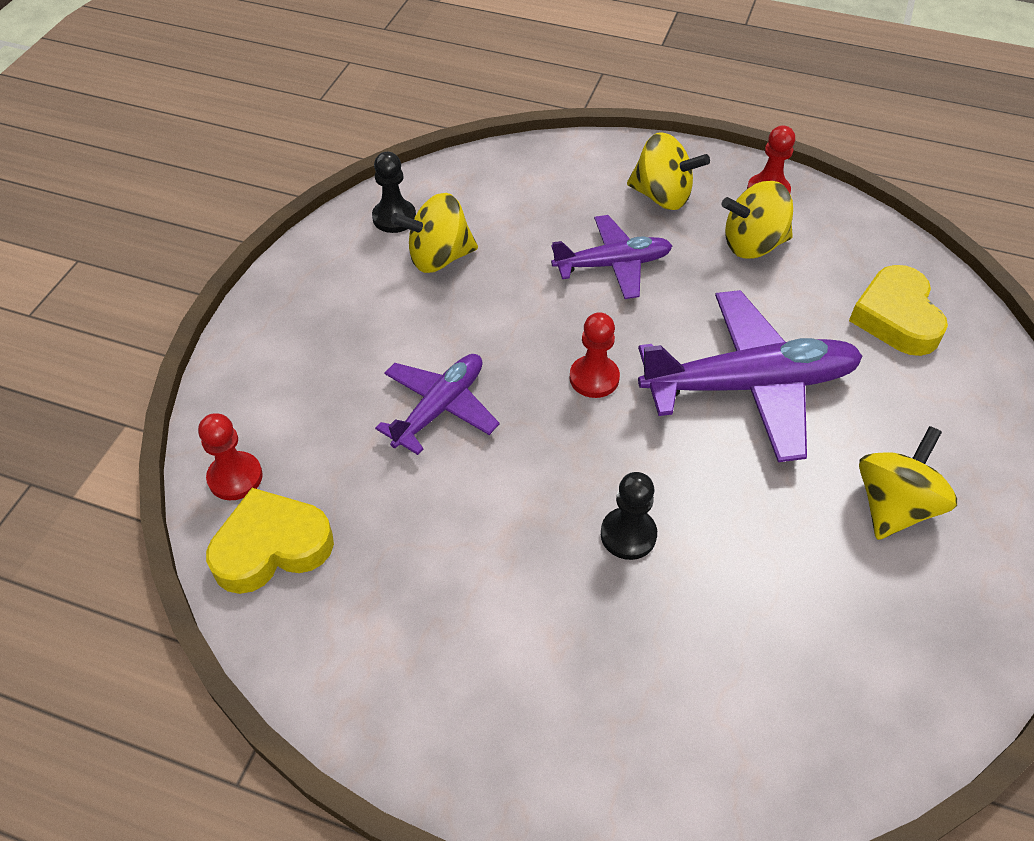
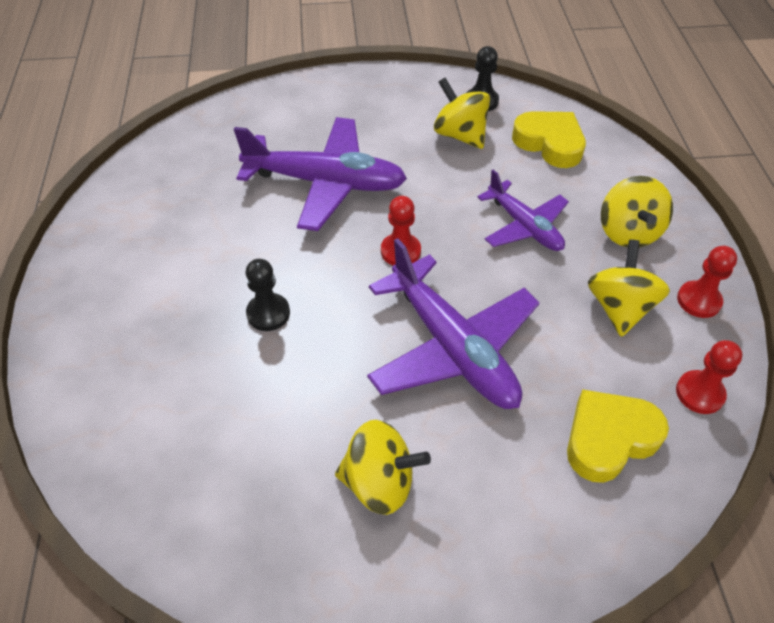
camera: 65 degrees right, 0 degrees up
(235, 477) = (225, 119): red pawn -> red pawn (699, 393)
(271, 547) = (184, 152): yellow heart -> yellow heart (549, 143)
(440, 408) = (326, 183): purple plane -> purple plane, size x1.66
(753, 245) = (619, 307): yellow spinning top -> yellow spinning top turned 45 degrees clockwise

